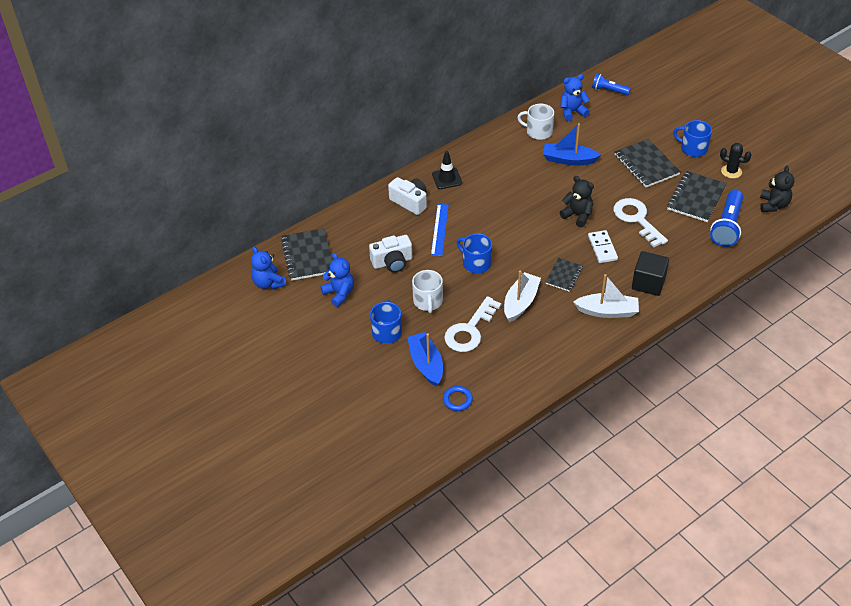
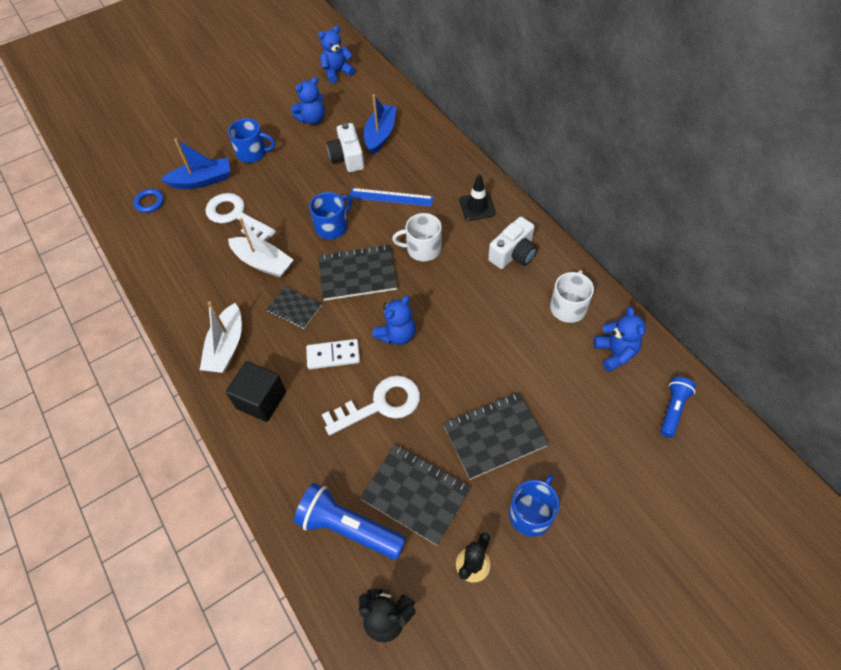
camera: 95 degrees right, 10 degrees up
(308, 256) = (368, 97): black notebook -> black notebook (357, 274)
(410, 202) = (439, 173): white camera -> white camera (513, 254)
(428, 301) = (285, 184): white mug -> white mug (422, 249)
(569, 160) = (508, 337): blue boat -> blue boat (380, 135)
(577, 215) = (397, 335): black teddy bear -> blue teddy bear

